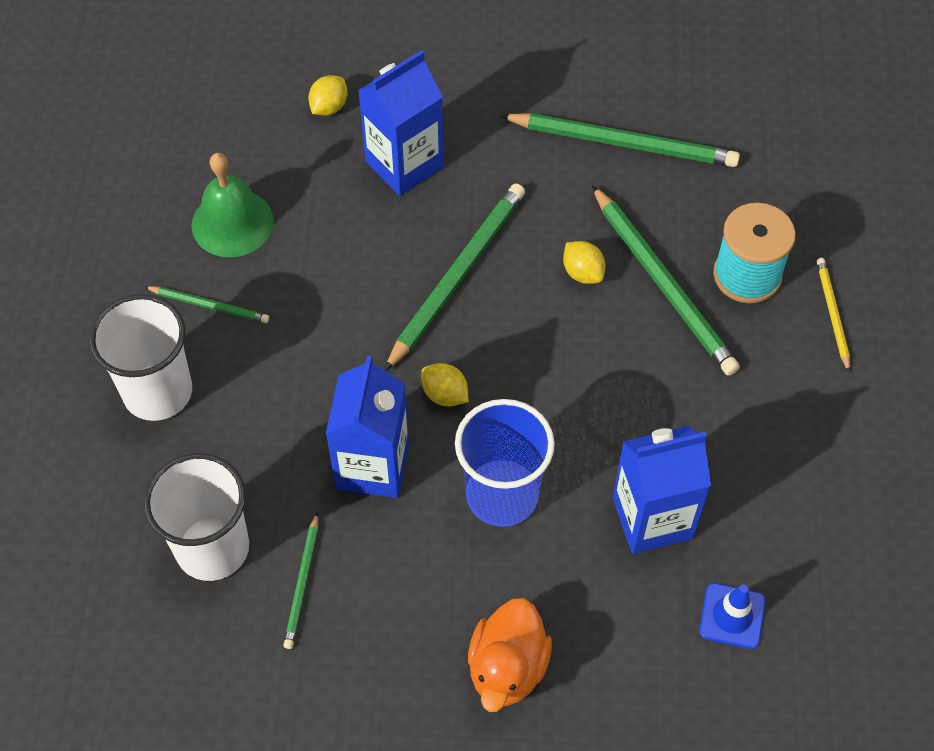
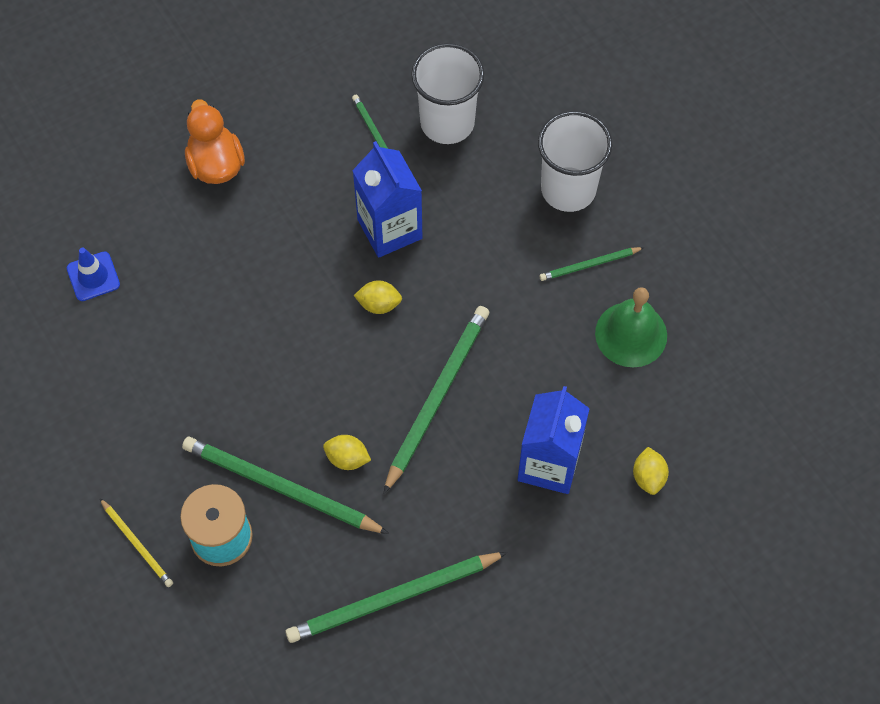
camera: 145 degrees right, 5 degrees up
(457, 276) = (437, 396): green pencil -> green pencil turned 150 degrees counterclockwise
(502, 495) = (291, 262): blue cup -> none
(652, 518) = (182, 307): blue carton -> none

